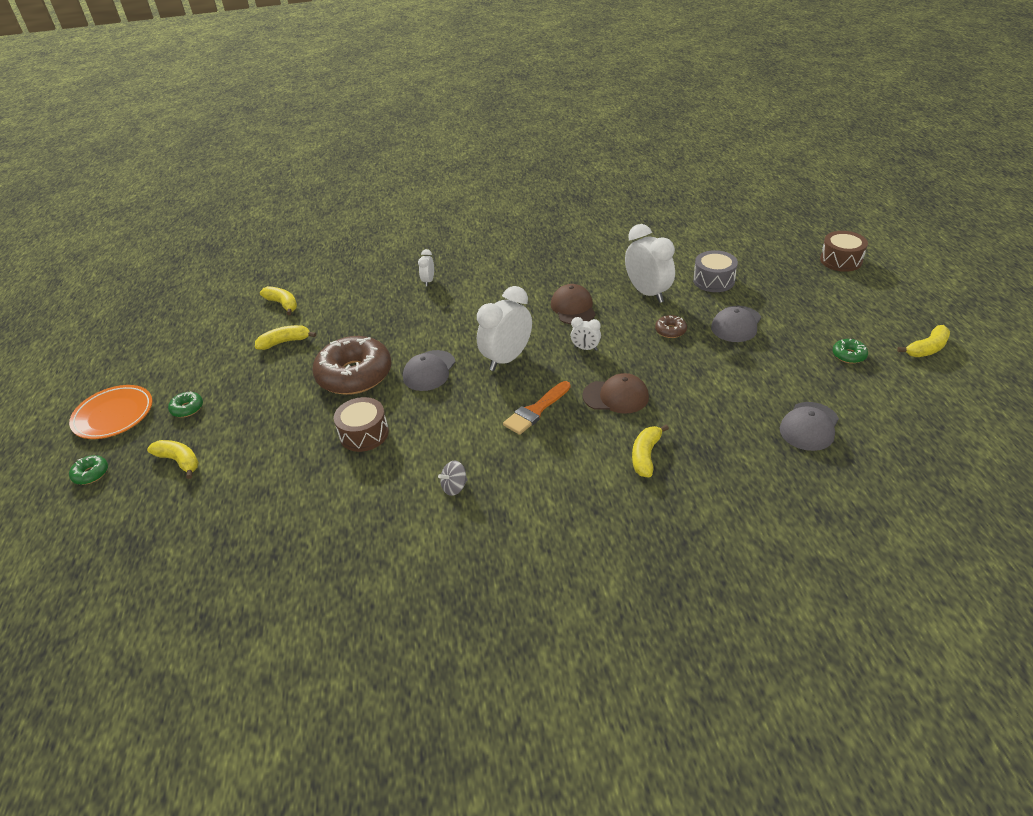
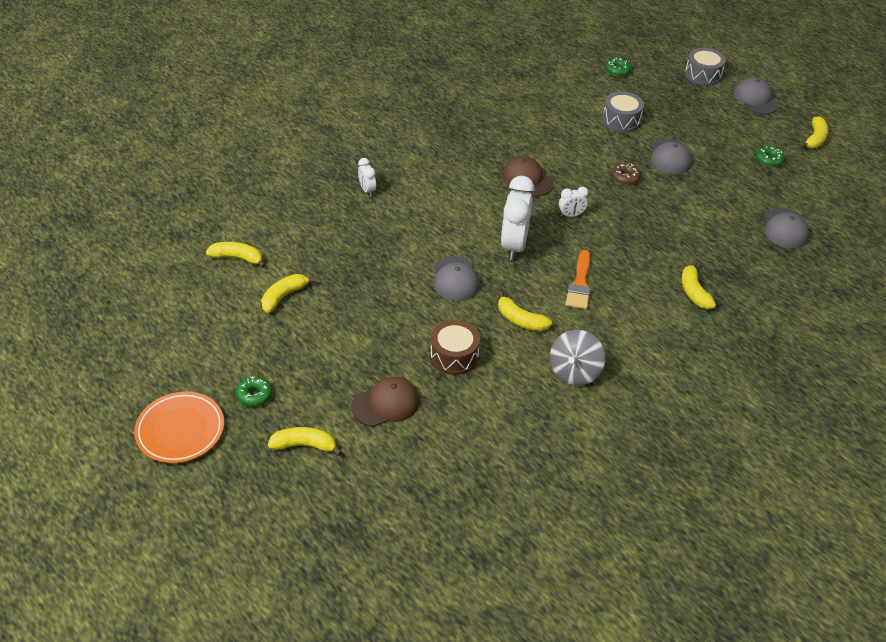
camera: 35 degrees left, 5 degrees up
(91, 474) = (225, 492): green donut -> green donut (617, 71)
(354, 375) = (390, 306): brown donut -> none
(450, 424) = (520, 320): none -> yellow banana
(454, 487) = (574, 371): grey spinning top -> grey spinning top, size x1.73
(616, 396) = (631, 250): brown cap -> brown cap (386, 404)
(647, 293) = (578, 147): white clock -> none
(841, 260) = (703, 75): brown drum -> grey drum
(884, 295) = (755, 99): none -> grey cap

